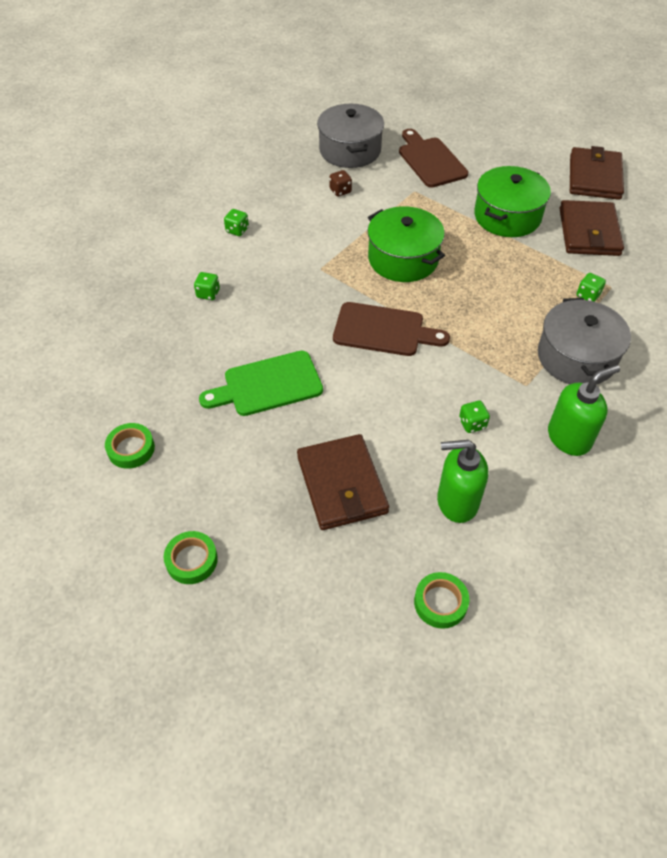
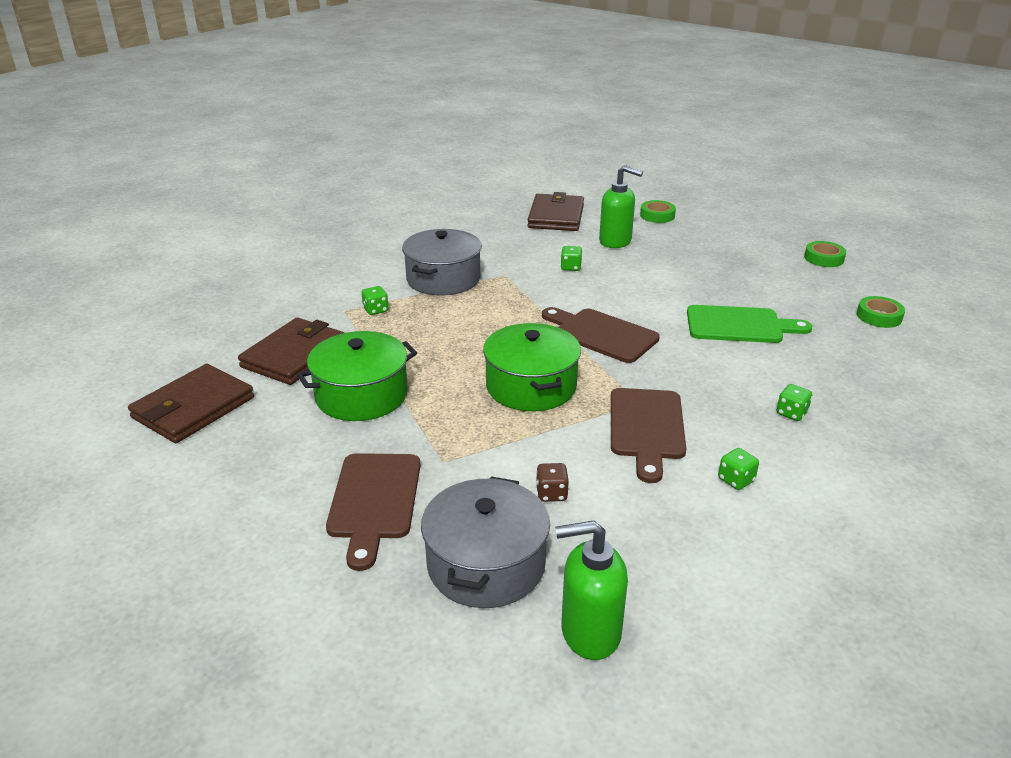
camera: 155 degrees left, 20 degrees down
(306, 250) = (646, 428): none -> brown cutting board
(342, 485) = (696, 264): brown wallet -> brown wallet (556, 216)
(569, 438) = (504, 247): green soap dispenser -> green soap dispenser (589, 632)

